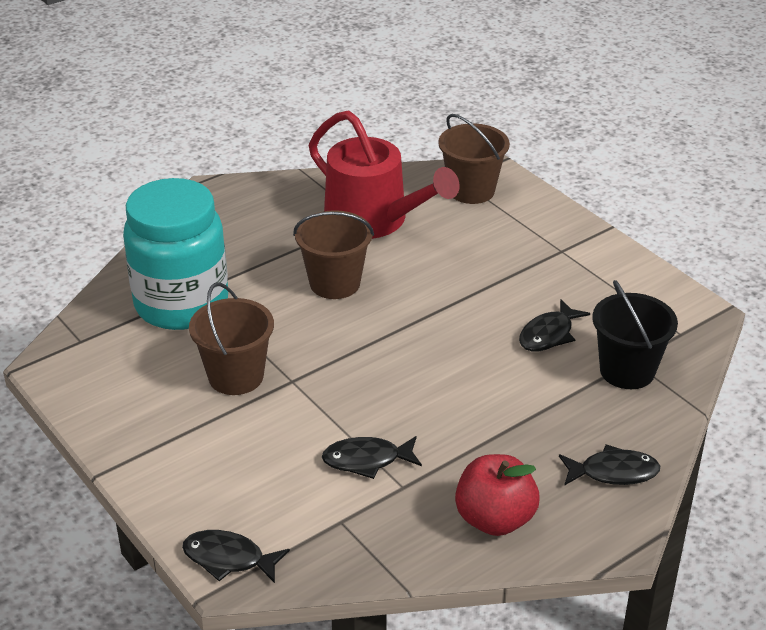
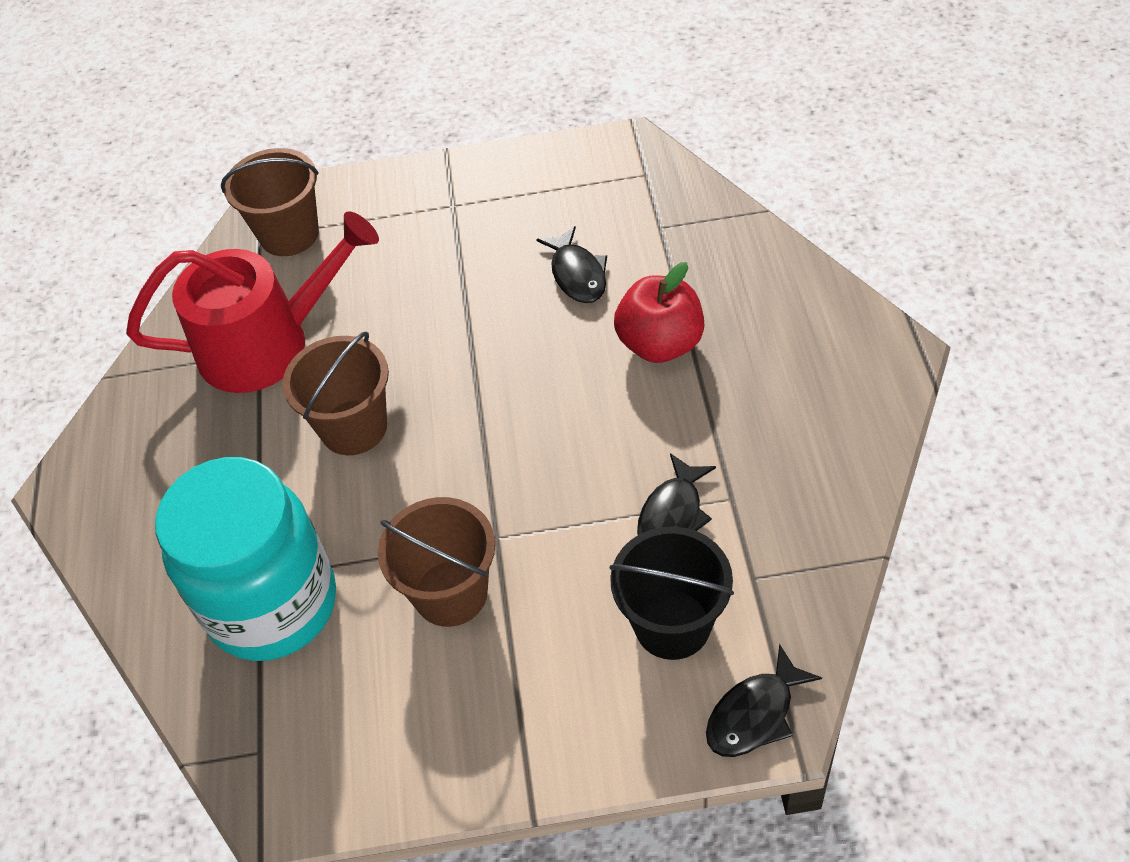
camera: 55 degrees left, 15 degrees up
(495, 519) = (822, 438): red apple -> red apple (660, 344)
(613, 472) = (808, 314): black fish -> none
(627, 371) = (672, 238): black bucket -> black bucket (672, 624)

